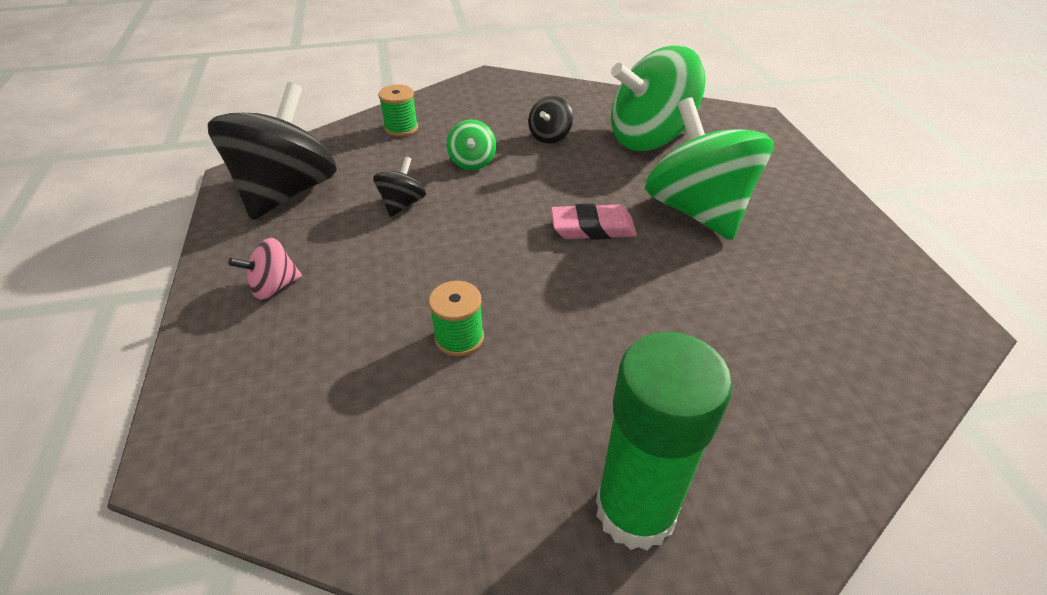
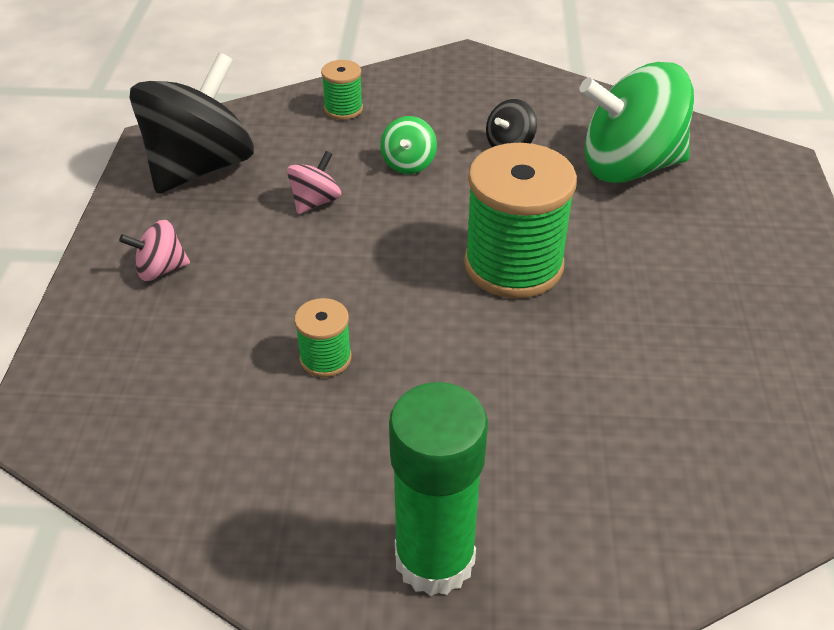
camera: 15 degrees right, 0 degrees up
(402, 204) = (315, 202): black spinning top -> pink spinning top
(592, 227) = (513, 265): pink eraser -> green spool
(697, 210) = (645, 266): green spinning top -> none

